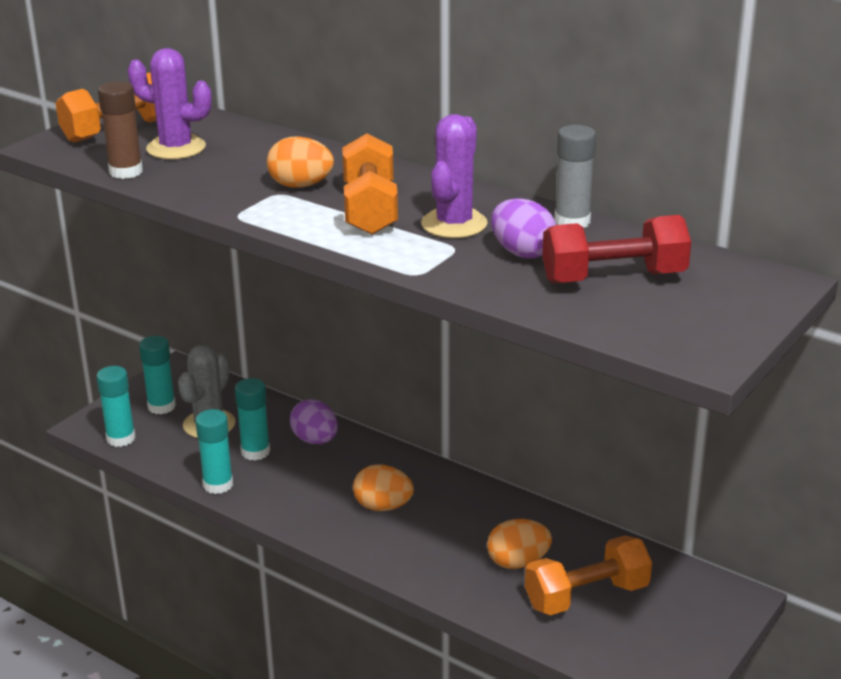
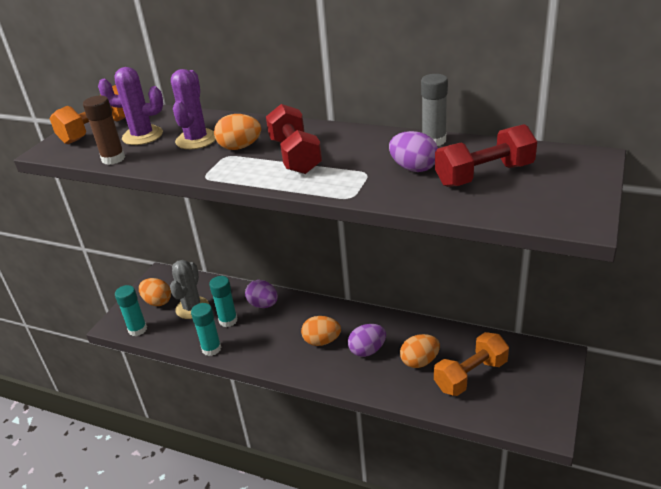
camera: 10 degrees left, 5 degrees up
(161, 406) = (157, 302): turquoise glue stick -> orange egg
(370, 209) = (295, 156): orange dumbbell -> red dumbbell
(446, 532) = (367, 350): none -> purple egg
(454, 224) = (357, 156): purple cactus -> purple cactus (196, 140)

